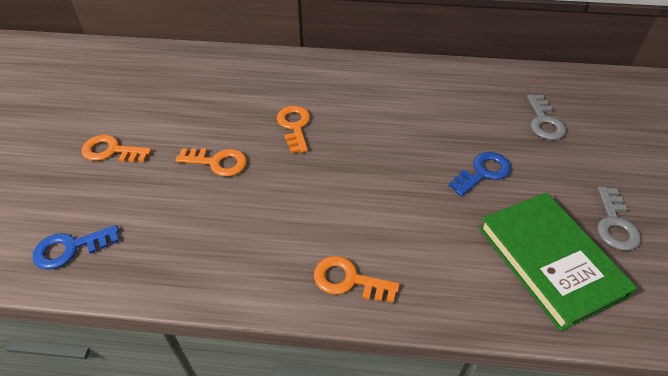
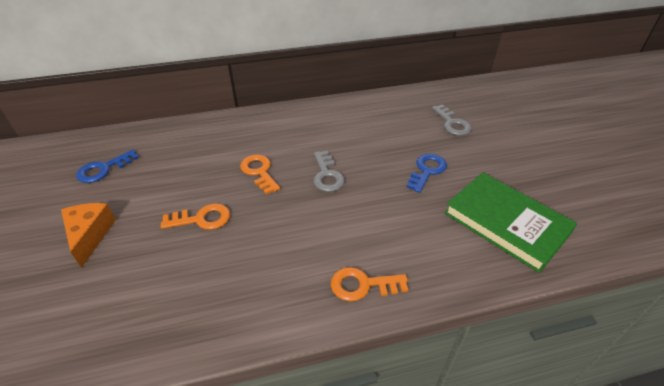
camera: 20 degrees left, 5 degrees down
(70, 248) = (82, 339): blue key -> blue key (103, 169)
(111, 151) = (90, 235): orange key -> orange cheese
(614, 224) = (535, 184): grey key -> grey key (327, 175)

